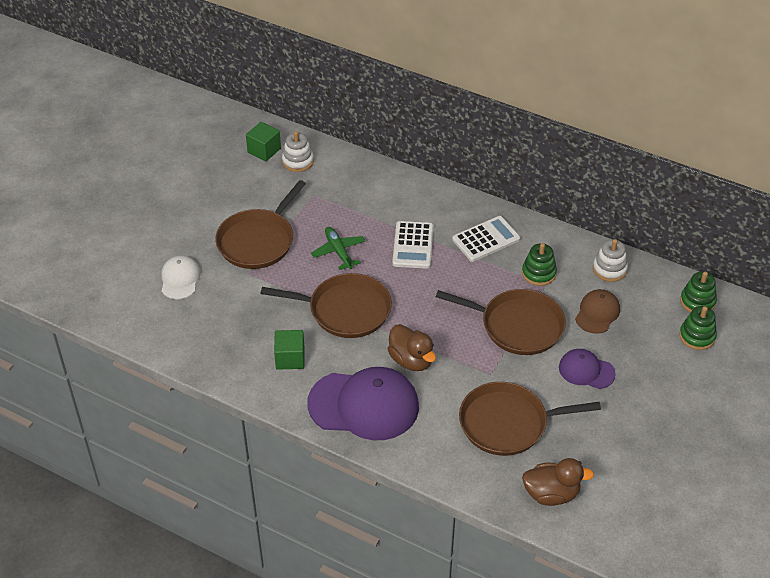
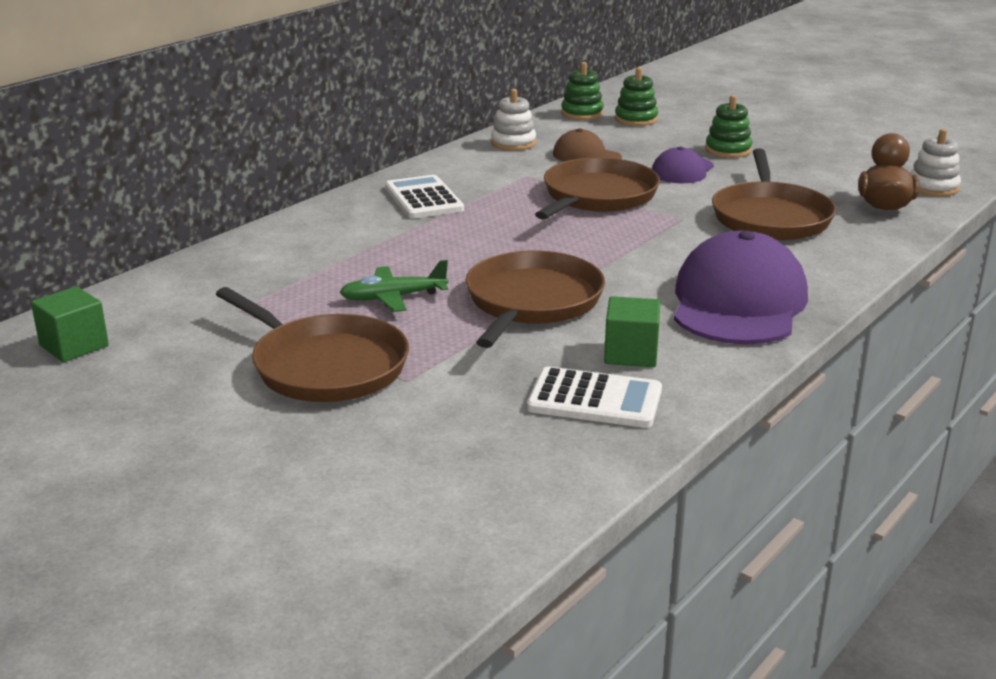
camera: 80 degrees left, 20 degrees down
(180, 279) = (388, 455): white cap -> none
(298, 161) = (135, 316): white stacking toy -> white stacking toy (933, 187)
(411, 360) = (650, 263): brown duck -> none
(413, 245) = (410, 244): white calculator -> white calculator (595, 399)
(538, 273) = (504, 177): green stacking toy -> green stacking toy (728, 150)

